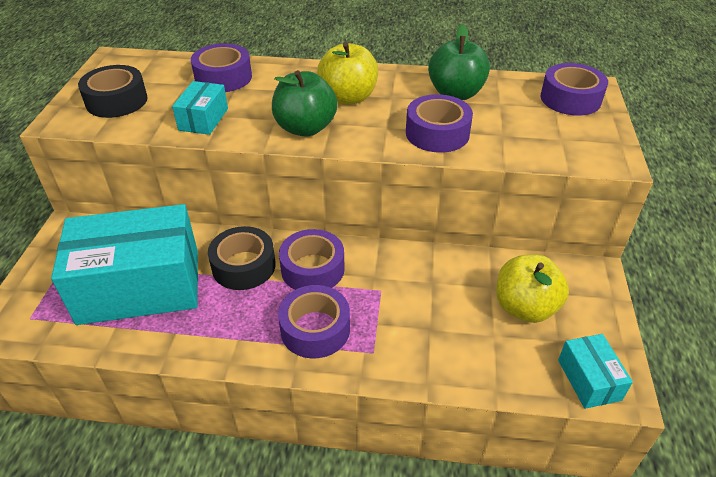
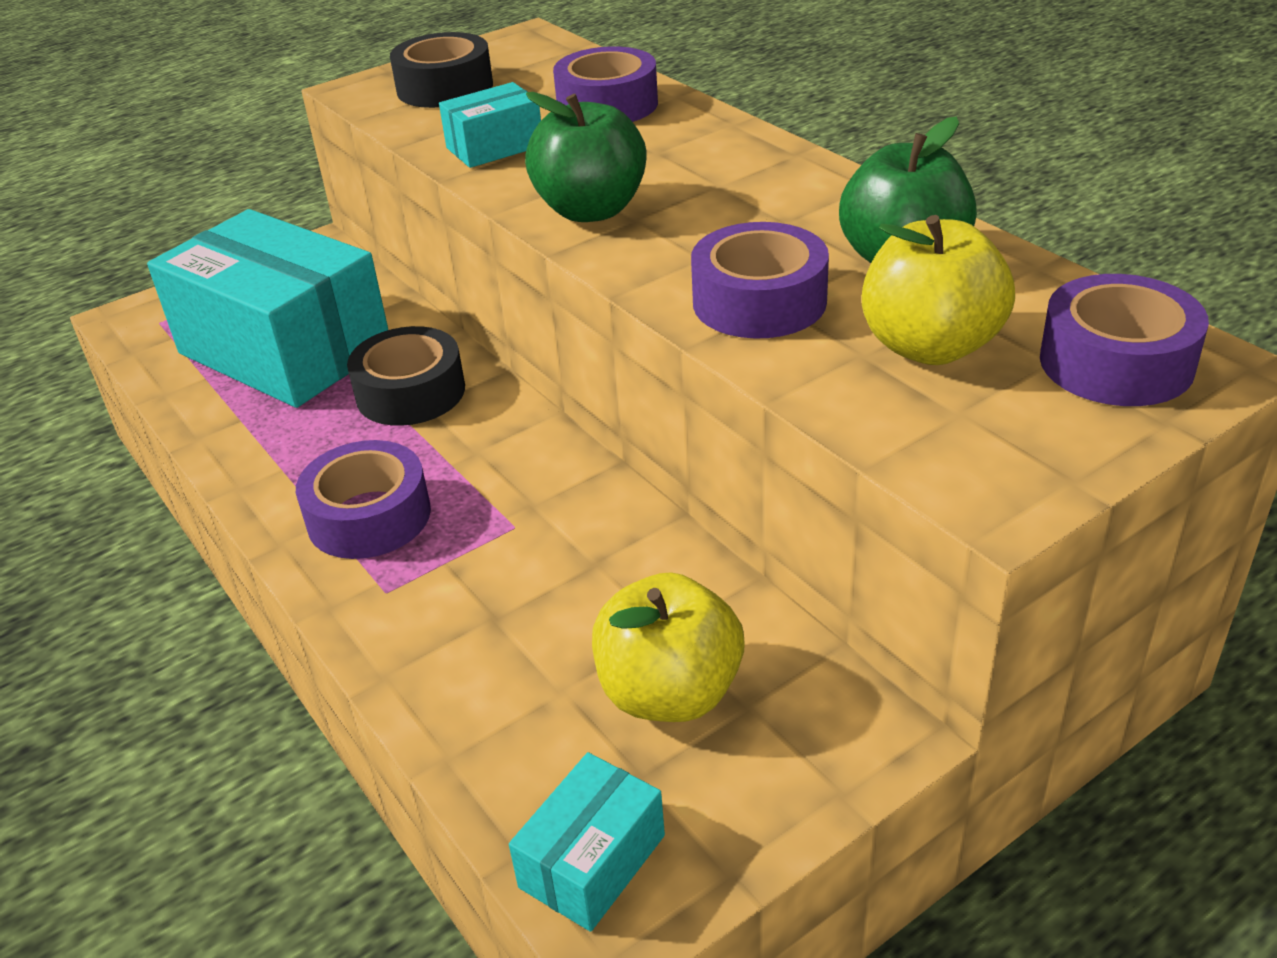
camera: 50 degrees right, 5 degrees down
(312, 269) = (477, 445): purple tape -> none
(348, 97) = (722, 196): yellow apple -> yellow apple (930, 346)

